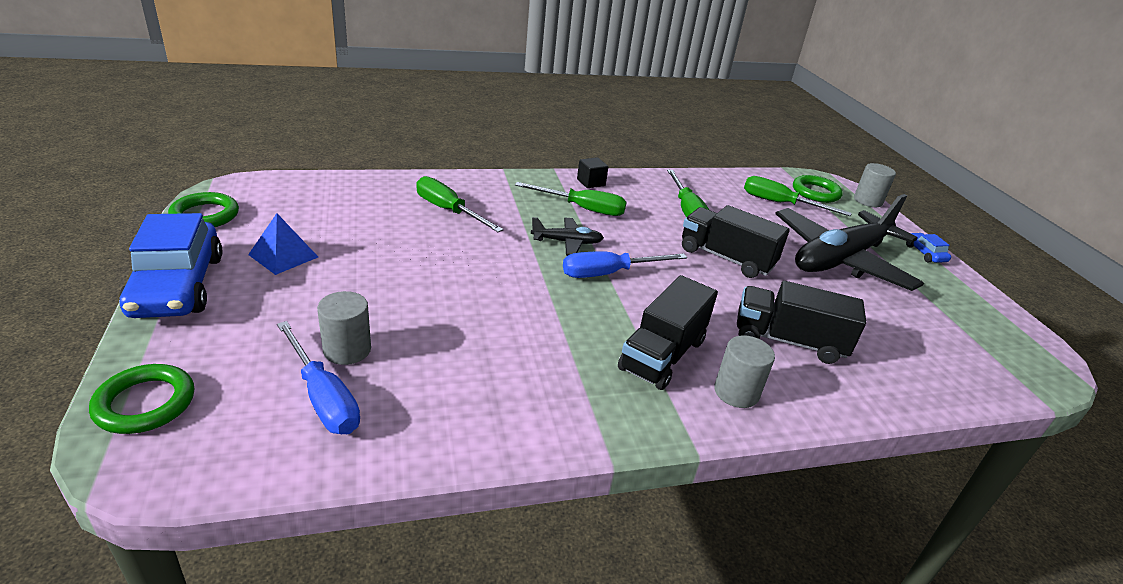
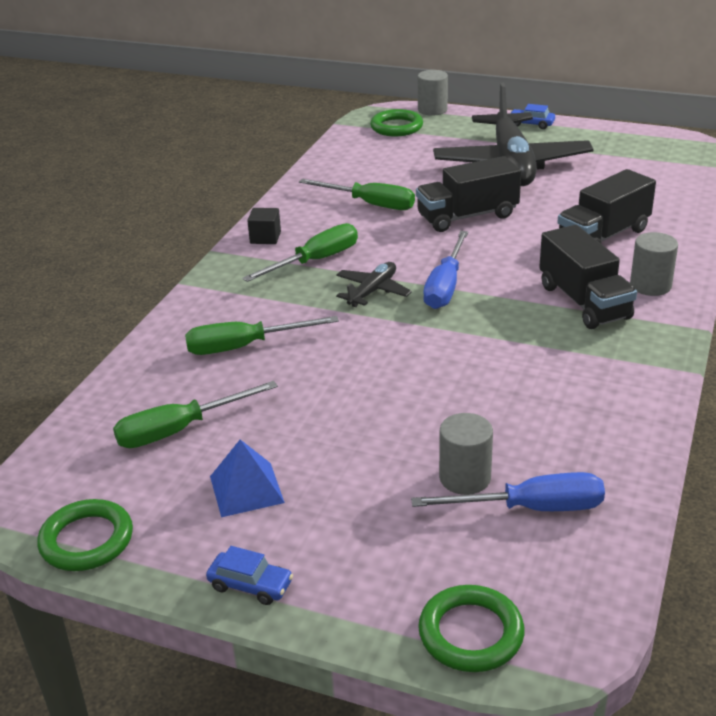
camera: 50 degrees left, 0 degrees up
(177, 285) = (250, 585): blue car -> blue car, size x0.43
(780, 203) = (400, 152): green screwdriver -> green screwdriver (179, 430)

